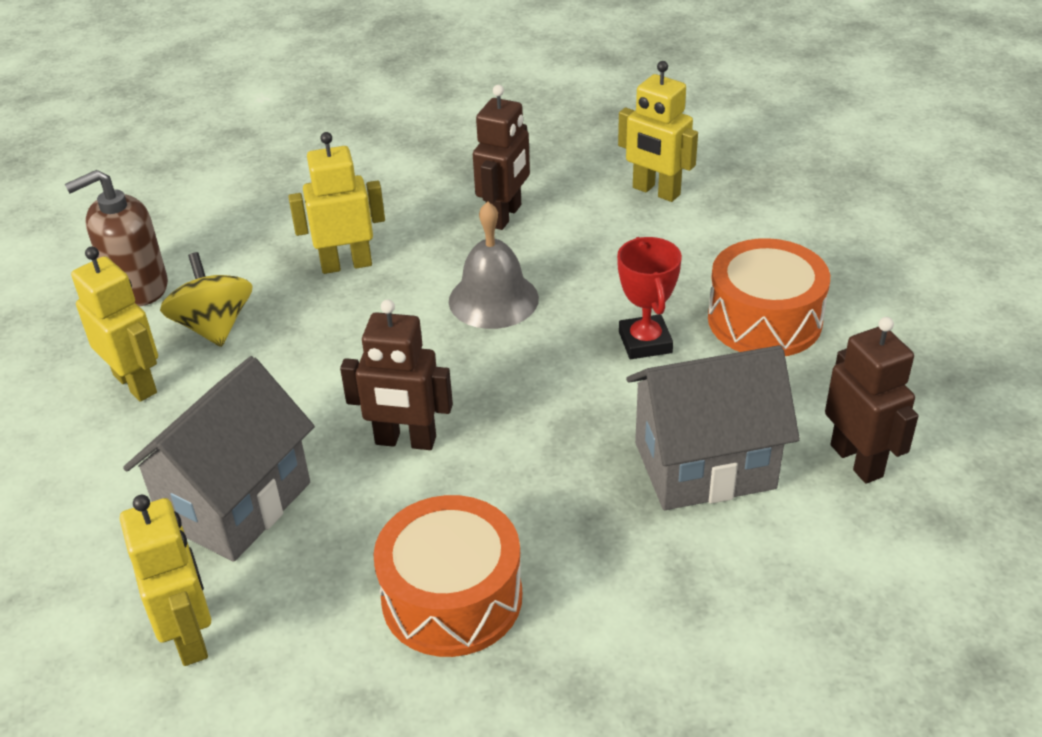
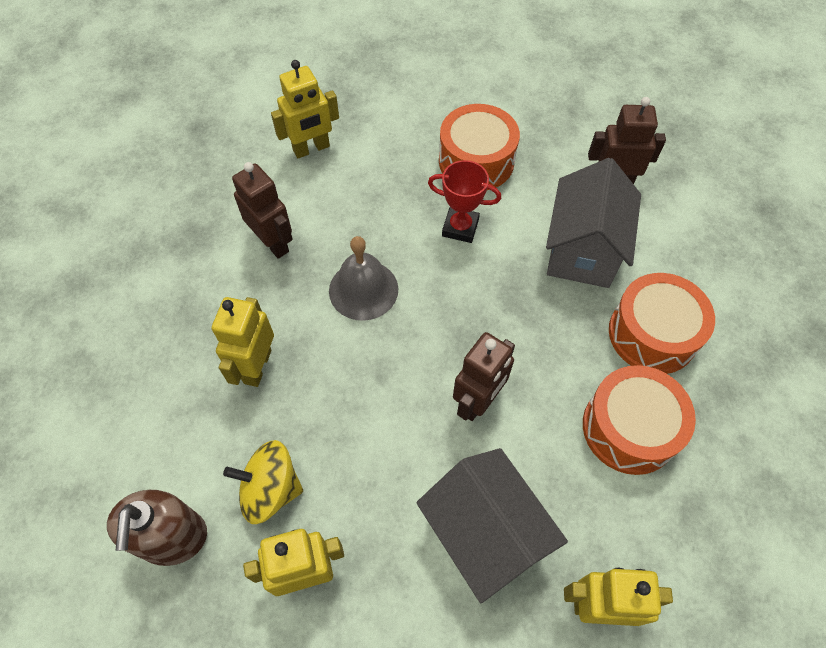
camera: 65 degrees left, 20 degrees up
(620, 580) = (652, 334): none -> orange drum

